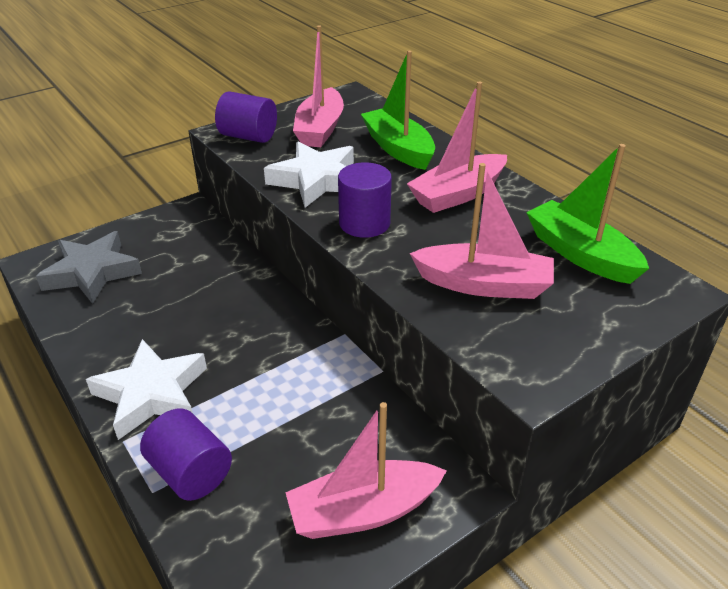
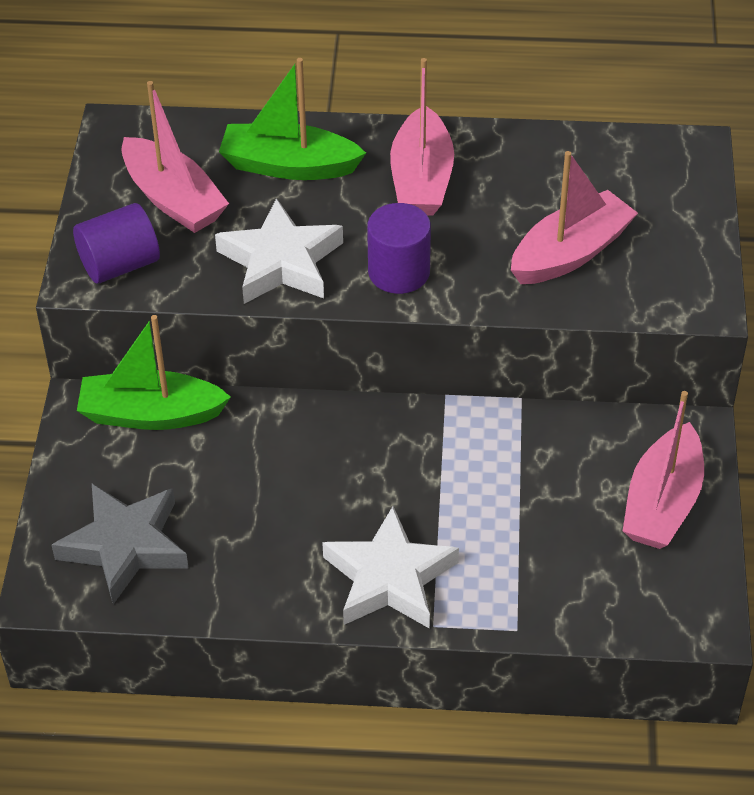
camera: 50 degrees left, 10 degrees up
(190, 472) = (519, 593): purple cylinder -> none
(580, 254) = (593, 167): green boat -> green boat (151, 414)

